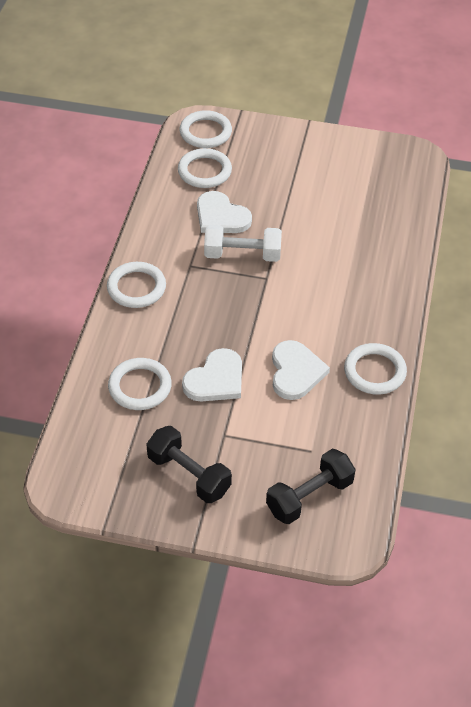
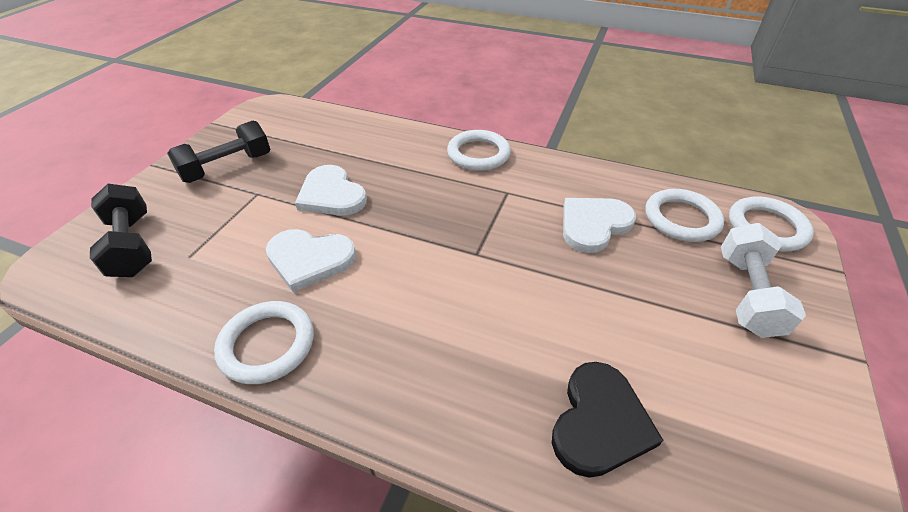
camera: 100 degrees right, 5 degrees down
(140, 387) = (347, 148): white ring -> none
(242, 255) = (521, 236): white dumbbell -> white dumbbell (747, 294)
(377, 220) = (599, 422): none -> black heart

